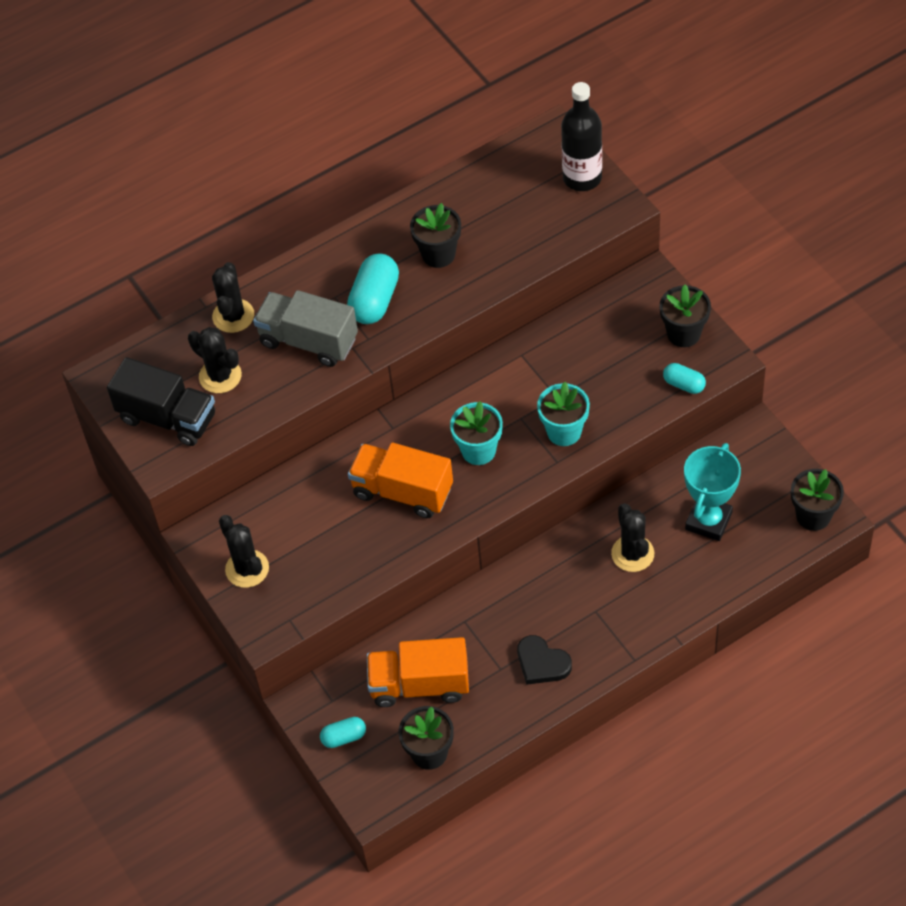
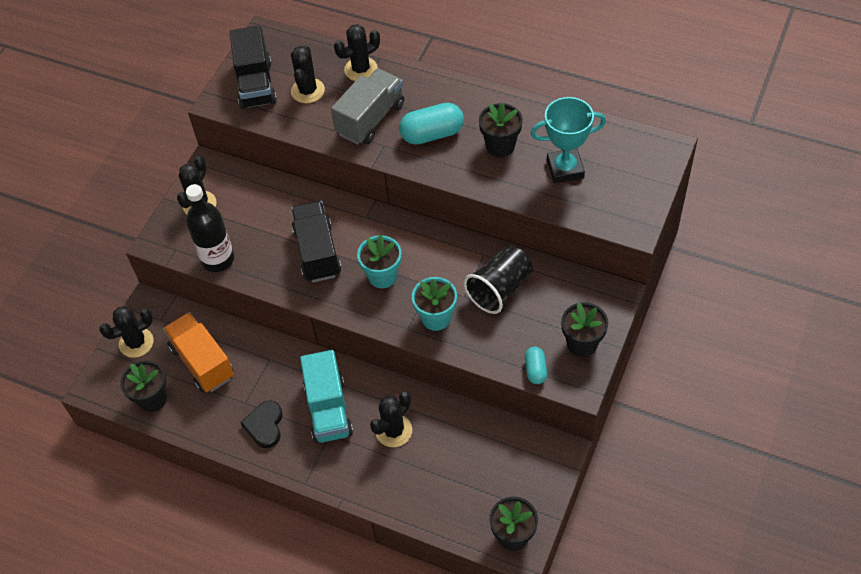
camera: 55 degrees right, 0 degrees up
(308, 341) = (370, 119): grey truck -> grey truck turned 45 degrees clockwise
(344, 737) = (136, 343): turquoise capsule -> black cactus
(402, 491) = (317, 252): orange truck -> black truck
(566, 597) = (328, 409): none -> turquoise truck
(572, 363) = (499, 289): none -> black cup
(582, 178) = (640, 189): black bottle -> black bottle (218, 259)
(708, 521) = (457, 465): turquoise trophy -> turquoise trophy (565, 169)

